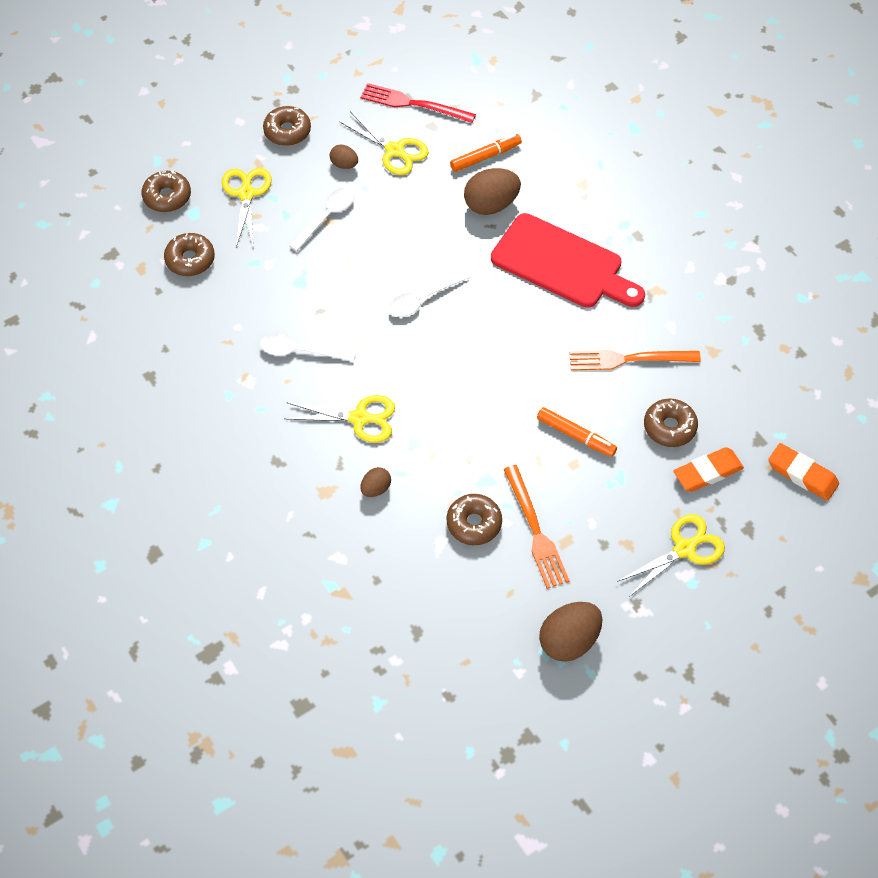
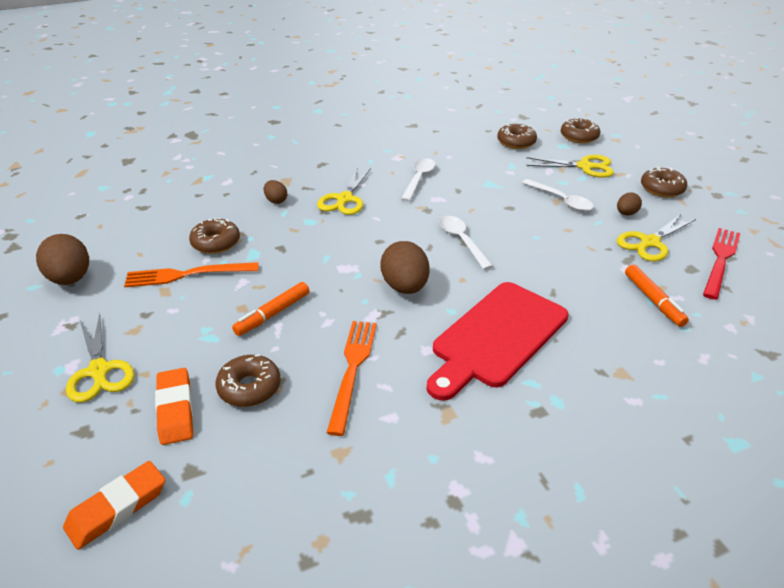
camera: 100 degrees right, 20 degrees down
(491, 205) = (582, 296): brown egg -> brown egg (405, 287)

